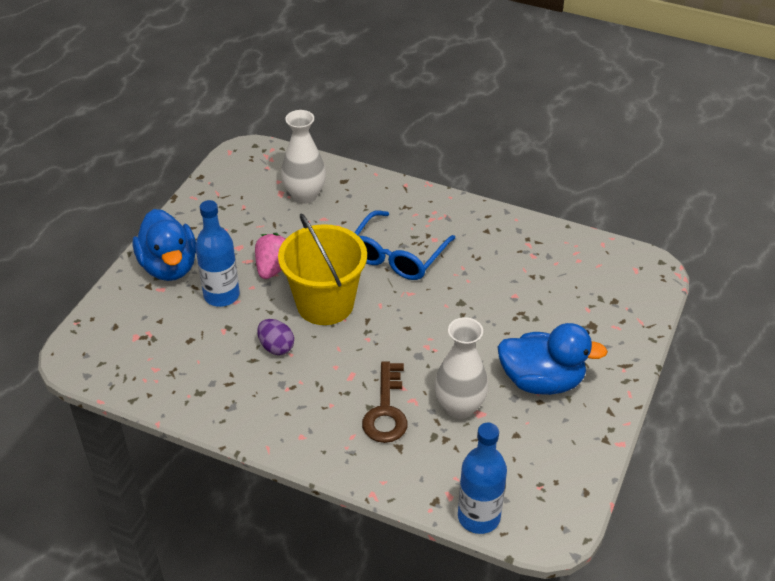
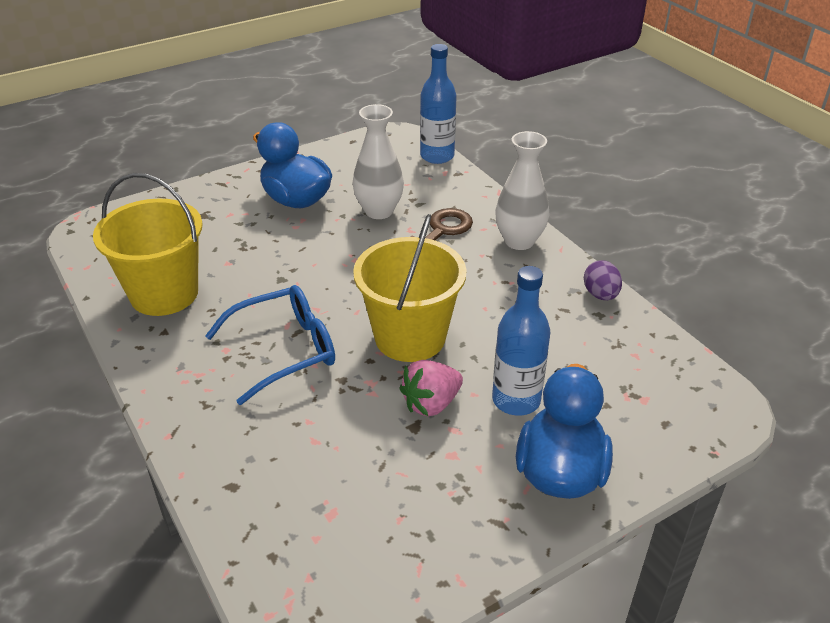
camera: 145 degrees left, 5 degrees down
(276, 347) = (494, 319): purple egg -> purple egg (600, 295)
(305, 195) = (304, 490): white vase -> white vase (519, 241)
(523, 252) = (164, 294): none -> yellow bucket

